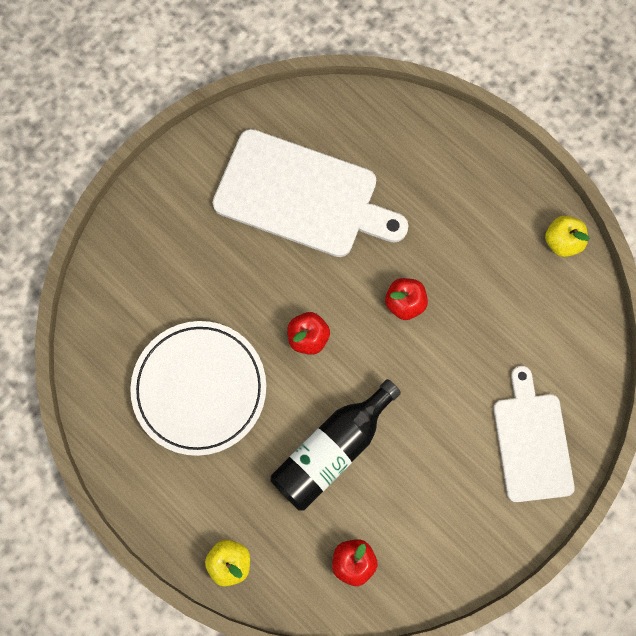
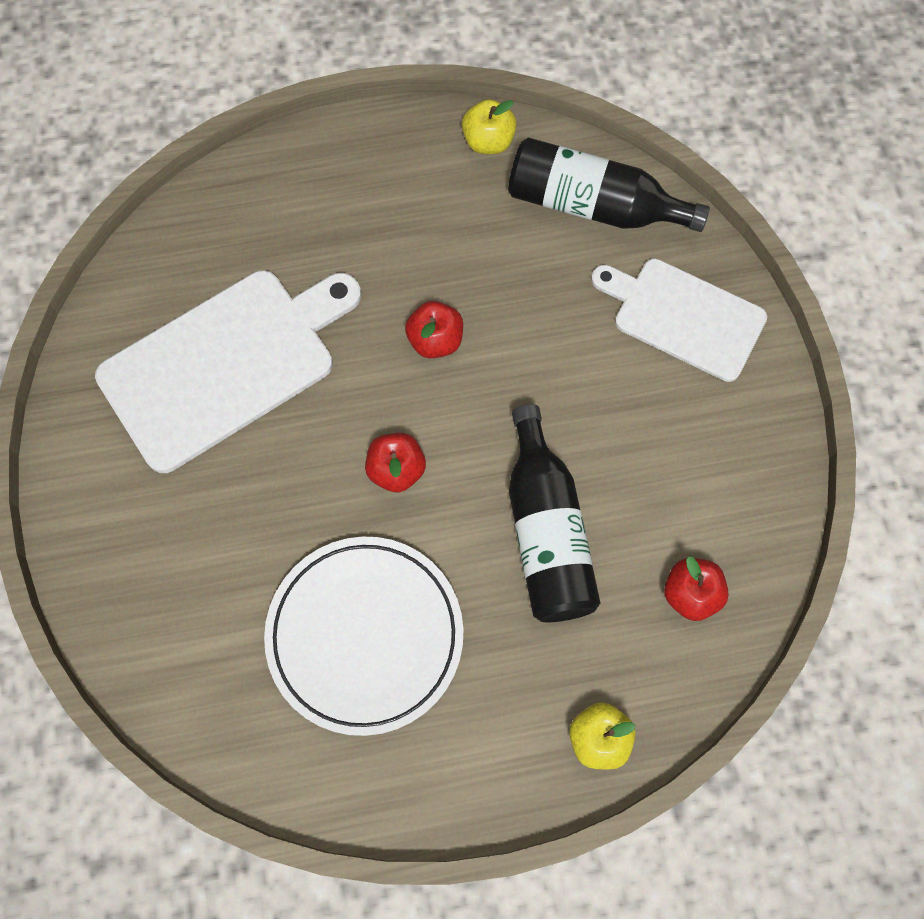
camera: 55 degrees left, 5 degrees down
(567, 335) = (593, 205): none -> black bottle

